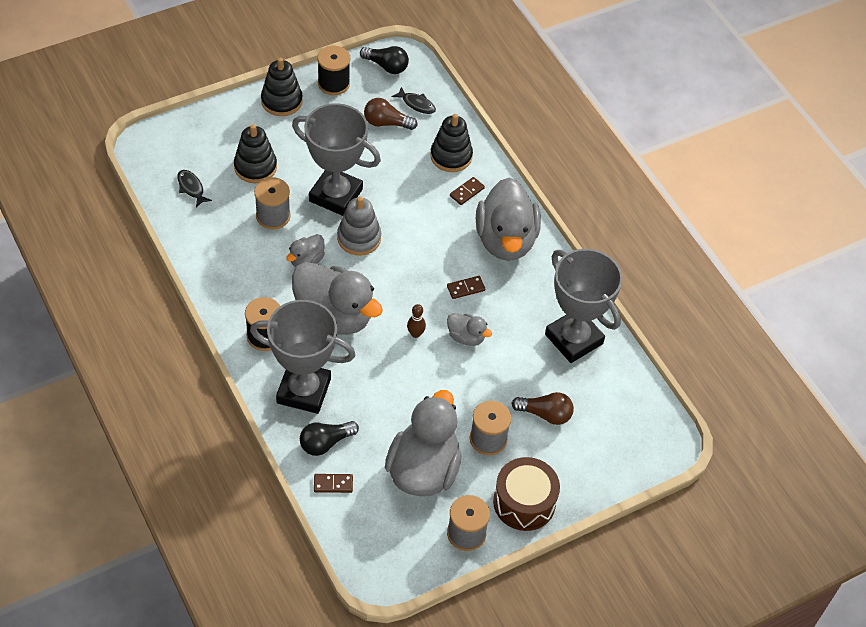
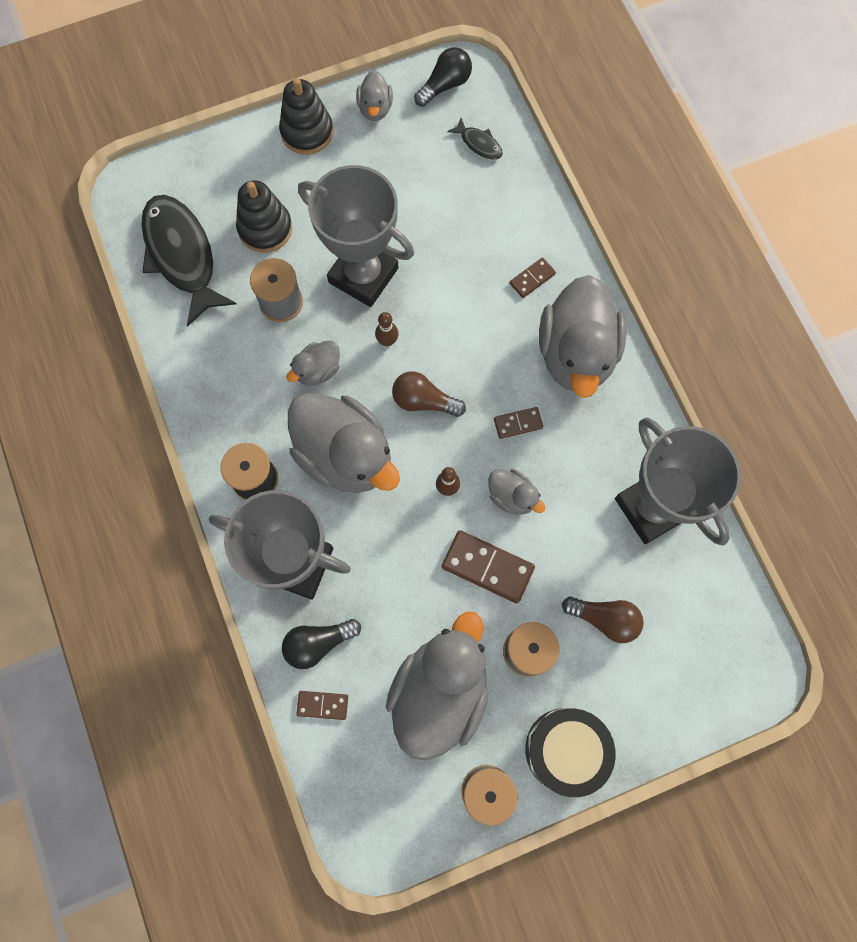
camera: 10 degrees right, 20 degrees up
(191, 188) = (182, 256): black fish -> black fish, size x2.31
(333, 83) = (375, 108): black spool -> grey duck
(359, 238) = (387, 341): grey stacking toy -> brown bowling pin
(386, 66) = (445, 85): black light bulb -> black light bulb turned 75 degrees counterclockwise
(386, 123) = (437, 170): brown light bulb -> brown light bulb (424, 401)
(451, 156) = (516, 224): black stacking toy -> none
(452, 385) = (487, 567): none -> brown domino
(524, 502) = (565, 750): brown drum -> black drum

